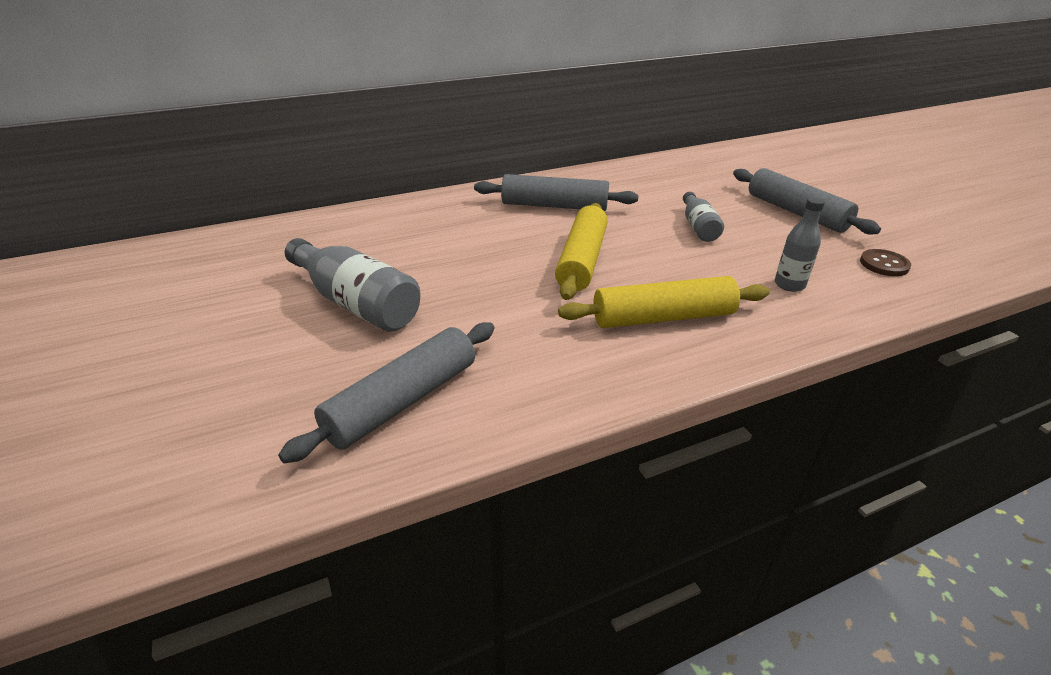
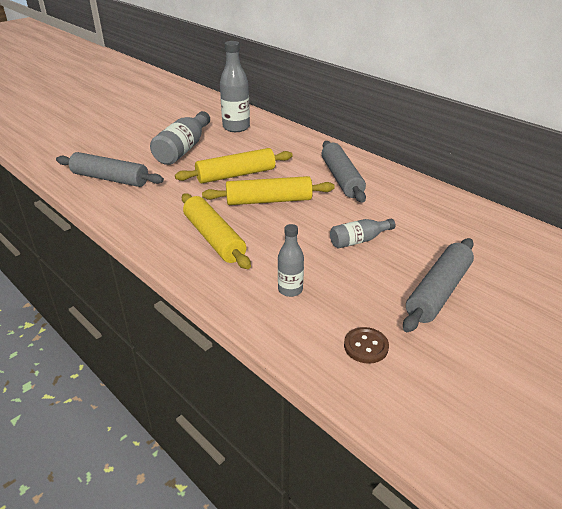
camera: 70 degrees right, 0 degrees up
(326, 244) = (236, 127): none -> grey bottle
(490, 271) = (236, 175): none -> yellow rolling pin

